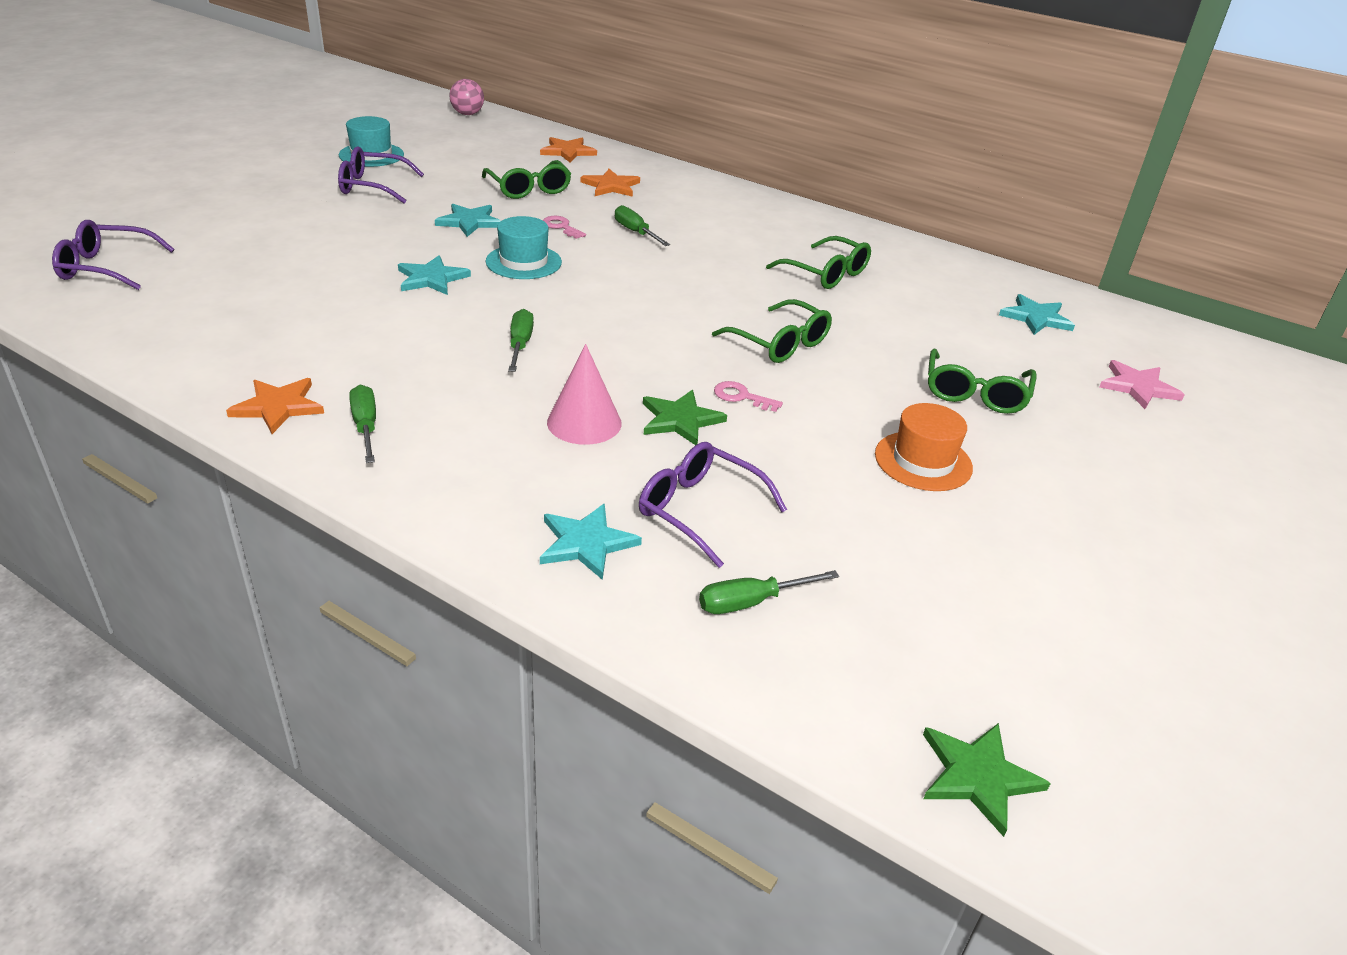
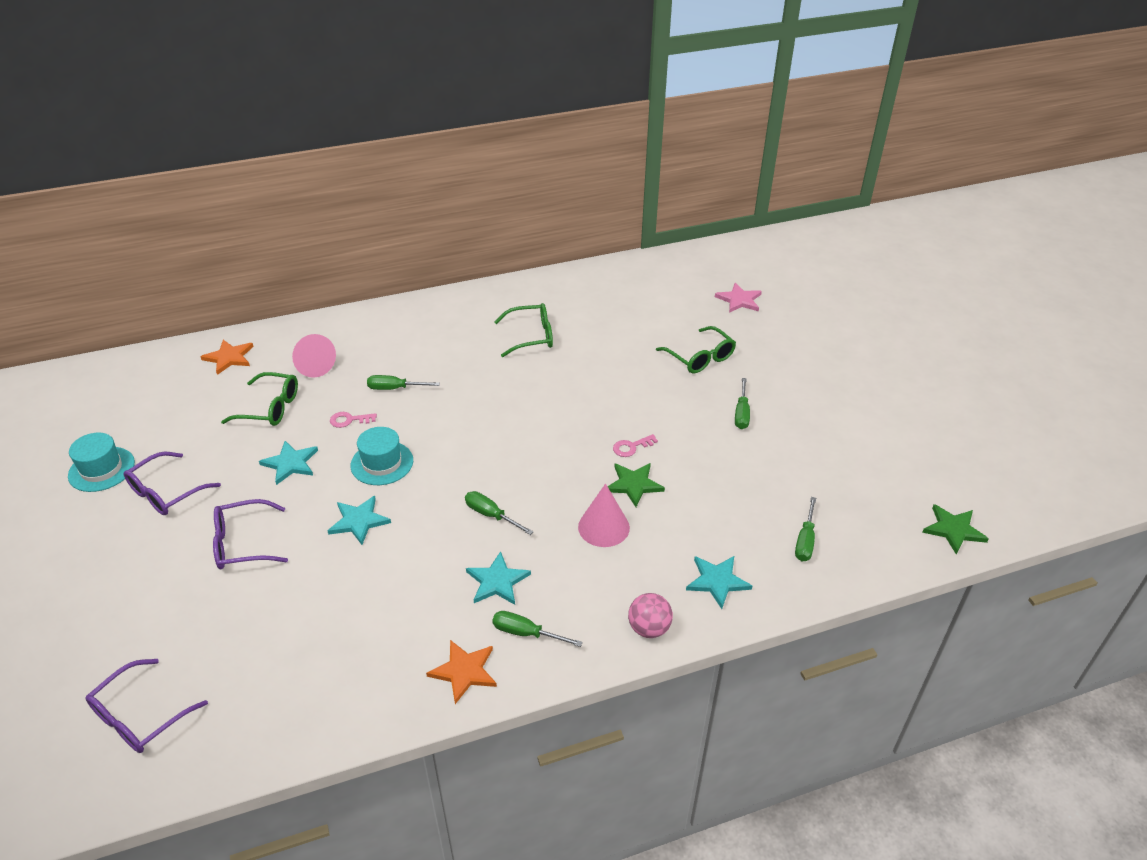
camera: 50 degrees left, 5 degrees up
(467, 114) = (87, 378): pink ball -> pink ball (649, 628)
(611, 186) = (313, 365): orange star -> pink cone
(699, 510) = (720, 521): purple glasses -> purple glasses (242, 543)
(780, 343) = (590, 400): green glasses -> none
(923, 461) = (741, 413): orange hat -> green screwdriver
(1036, 318) = (650, 289): turquoise star -> turquoise star (497, 581)

